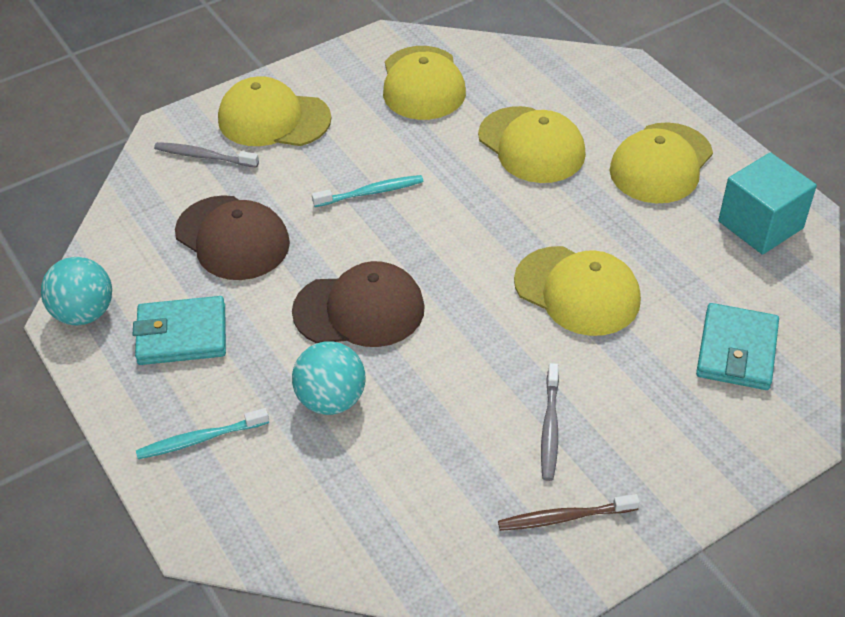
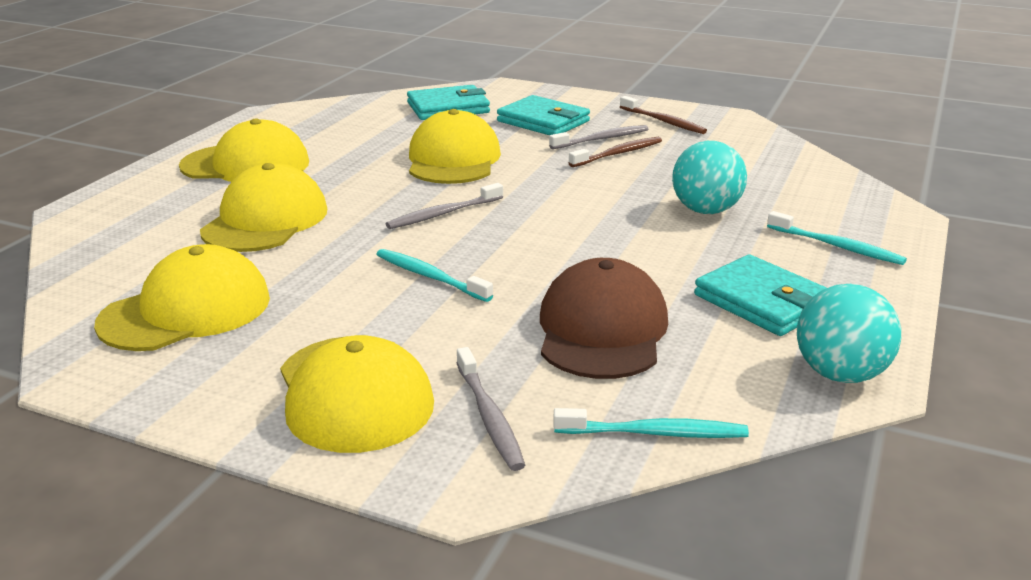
camera: 125 degrees left, 20 degrees down
(129, 206) = (653, 433): none -> turquoise toothbrush
(359, 310) = (597, 230): brown cap -> none
(465, 238) = (444, 214): none -> grey toothbrush
(501, 417) = (618, 154): none -> brown toothbrush
(638, 408) = (543, 121): none -> turquoise wallet
(760, 225) = (298, 122): turquoise cube -> none

